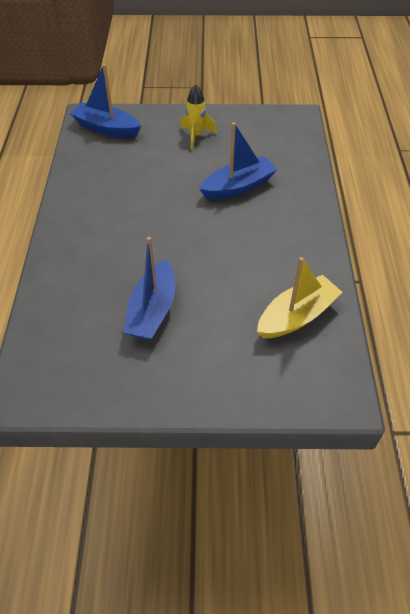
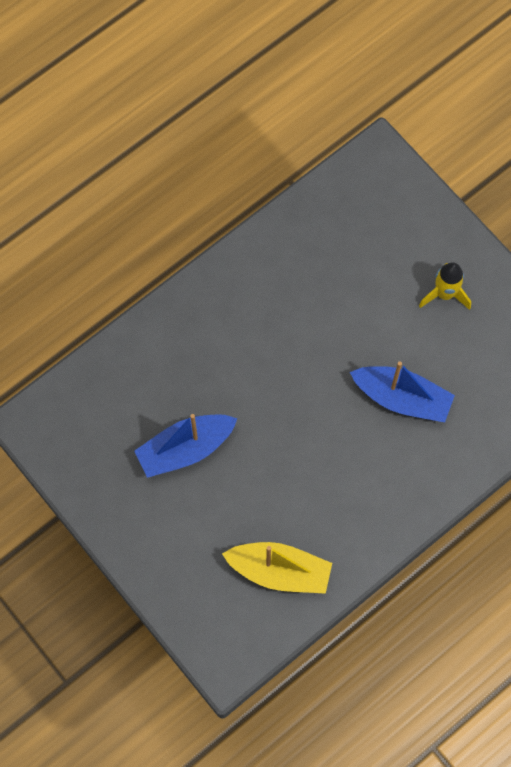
camera: 50 degrees right, 20 degrees up
(107, 128) = (376, 196): blue boat -> none

